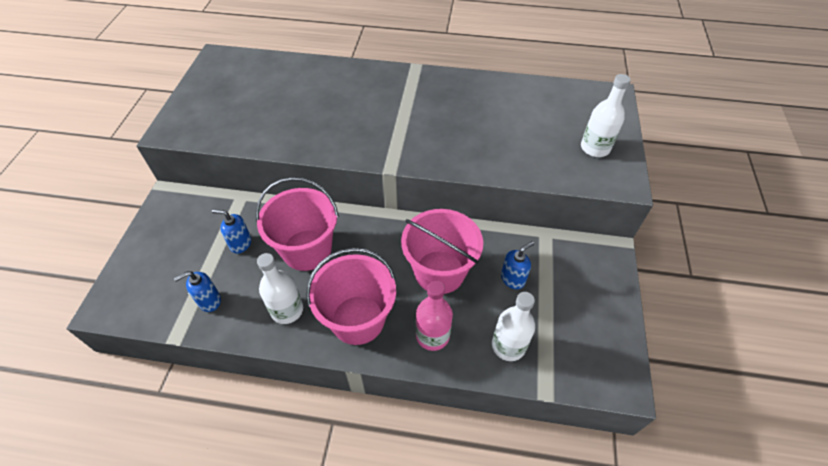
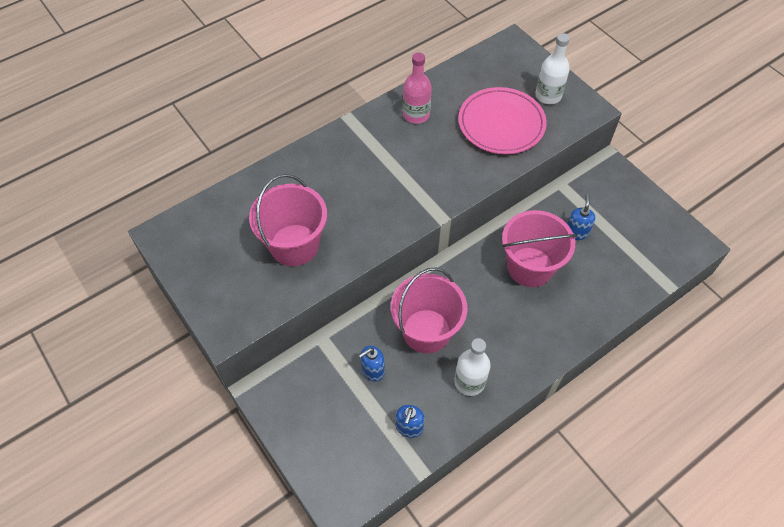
camera: 45 degrees left, 5 degrees up
(358, 320) = (521, 344): pink bucket -> pink bucket (294, 245)
(432, 335) = (575, 311): pink bottle -> pink bottle (416, 114)
(508, 346) = (621, 277): white bottle -> none
(525, 141) = (501, 124): none -> pink plate

